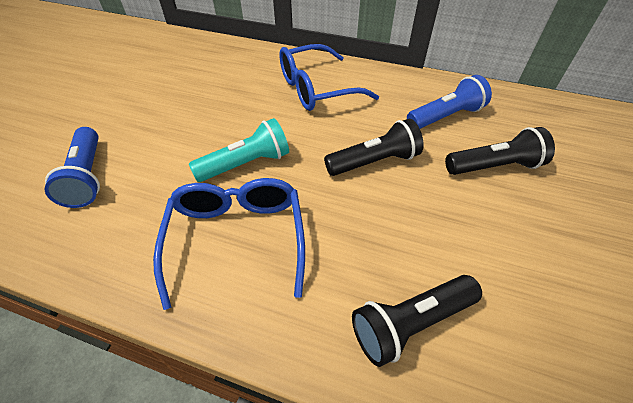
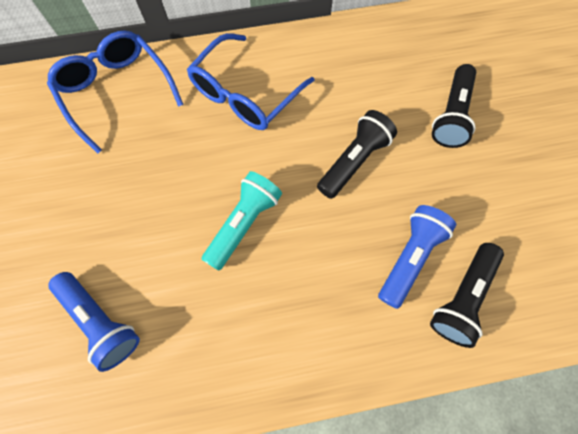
camera: 30 degrees left, 20 degrees up
(237, 240) = (294, 304): blue glasses -> blue glasses (117, 92)
(446, 116) = (385, 74): blue flashlight -> blue flashlight (410, 257)
(494, 166) = (451, 115): black flashlight -> black flashlight turned 150 degrees clockwise

